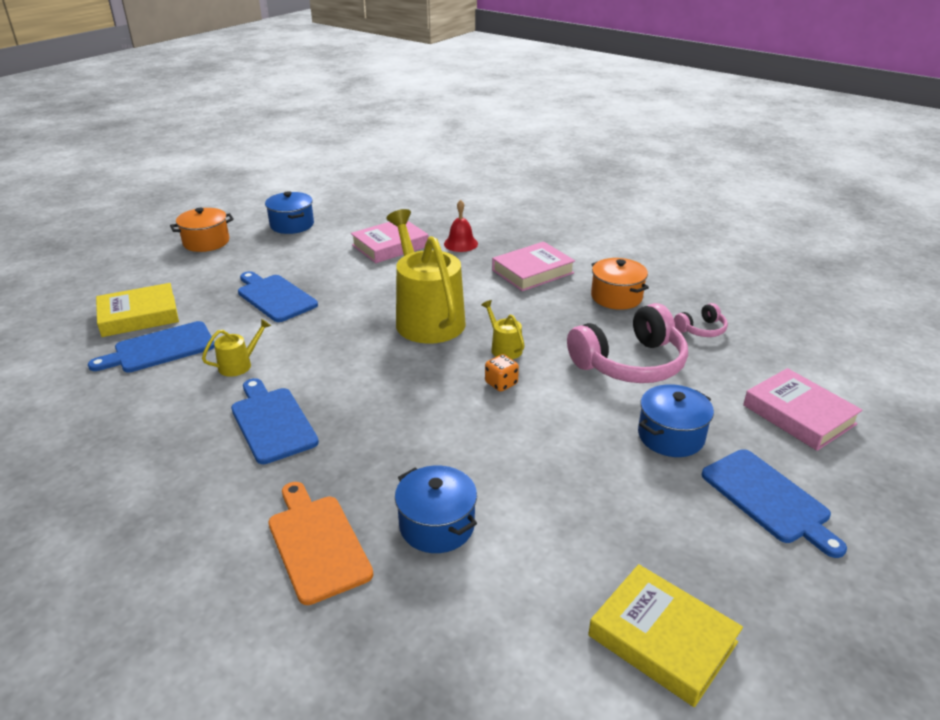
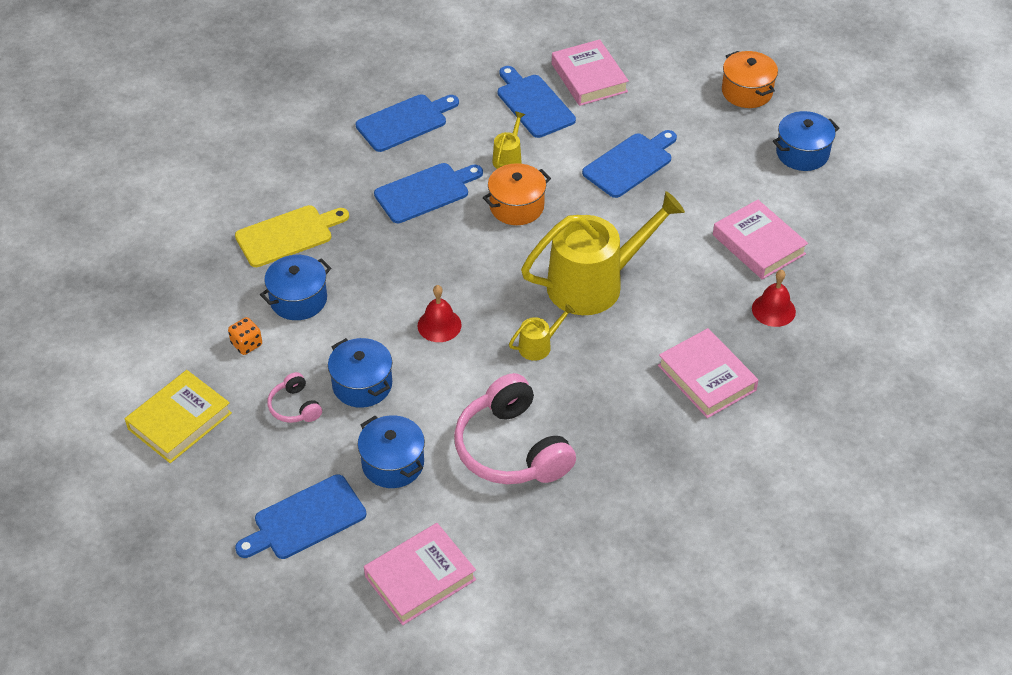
camera: 90 degrees right, 15 degrees up
(139, 316) = (589, 78): yellow book -> pink book
(140, 442) = (404, 122): none -> blue cutting board
(239, 365) = (508, 158): yellow watering can -> yellow watering can turned 120 degrees counterclockwise
(317, 544) = (288, 235): orange cutting board -> yellow cutting board
(479, 408) = (439, 325): none -> red bell
(501, 383) = (477, 342): orange dice -> orange dice (246, 344)
(569, 462) = (362, 385): none -> blue pot
(616, 297) = (650, 454): orange pot -> orange pot (516, 206)
(701, 329) = (580, 526): pink headphones -> pink headphones (295, 407)

